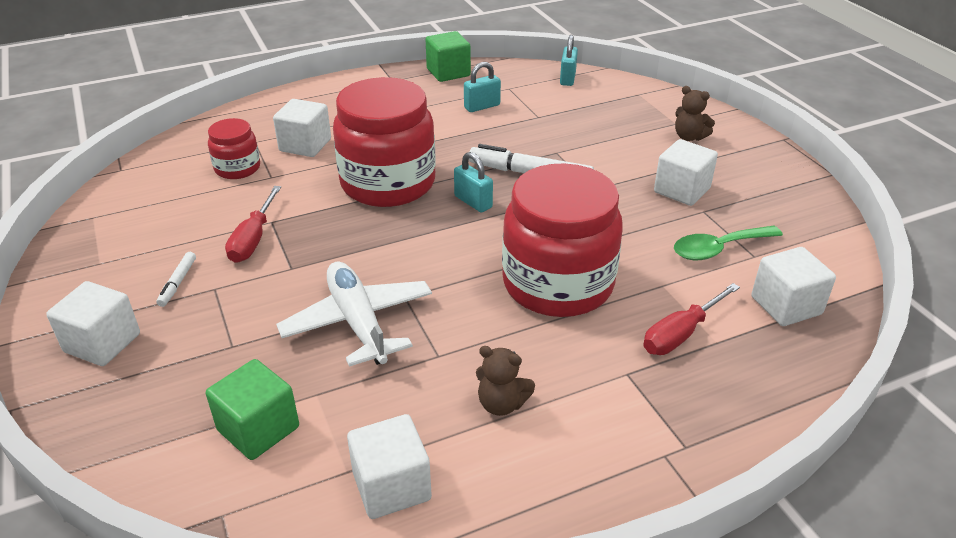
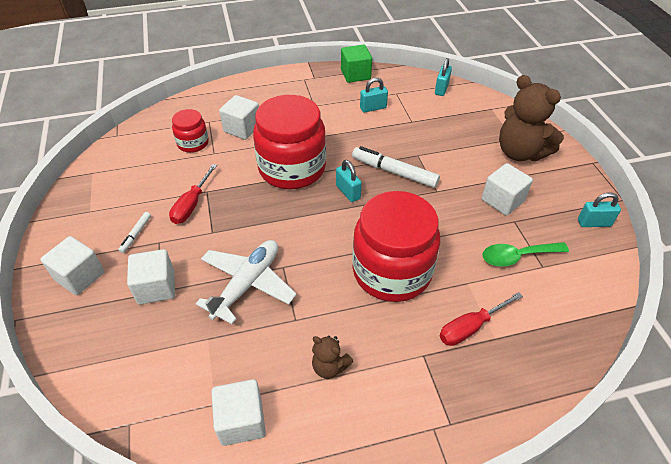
camera: 10 degrees right, 10 degrees up
(258, 429) = (165, 360): green cube -> none
(358, 323) = (247, 284): white plane -> white plane turned 45 degrees clockwise
(689, 137) = (520, 152): brown teddy bear -> brown teddy bear, size x2.06
(786, 305) = (555, 314): white cube -> white cube (156, 287)
(804, 202) = (594, 223): none -> turquoise padlock

